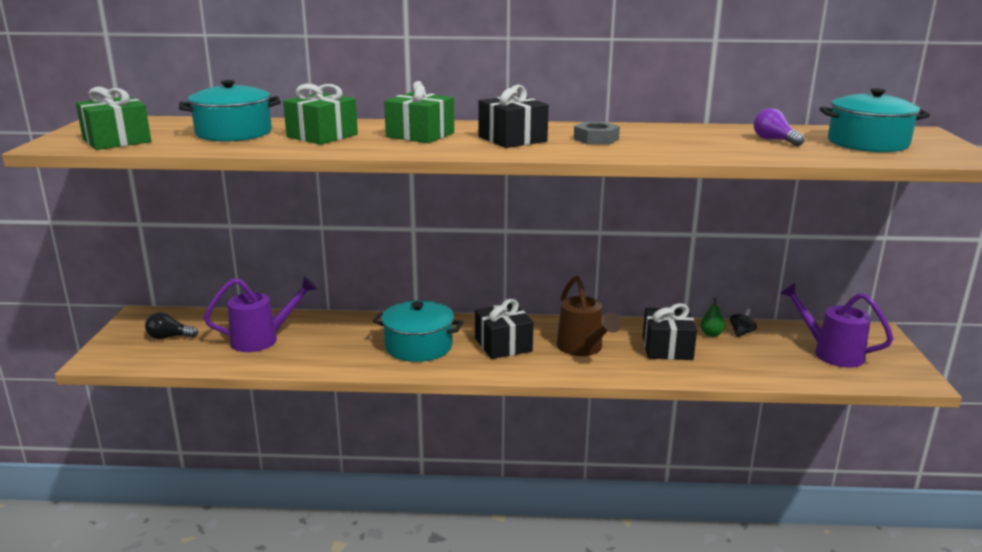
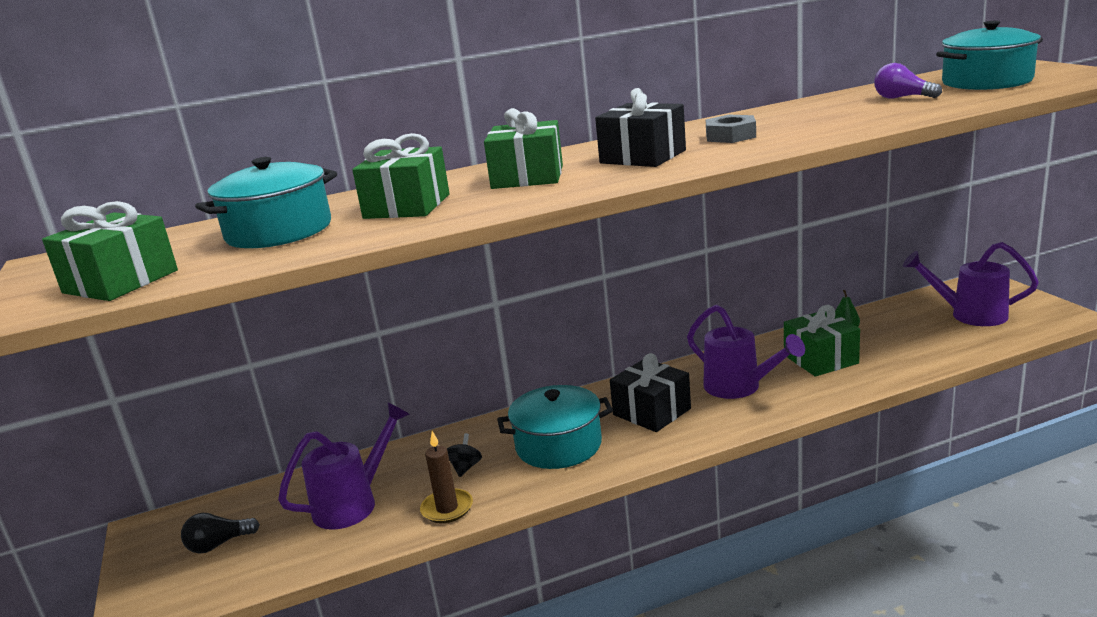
camera: 20 degrees left, 0 degrees up
(311, 361) = (447, 508): none -> brown candle
(582, 348) = (739, 387): brown watering can -> purple watering can
(667, 348) = (820, 359): black gift -> green gift
(741, 333) = (871, 321): black spinning top -> black spinning top (465, 467)

